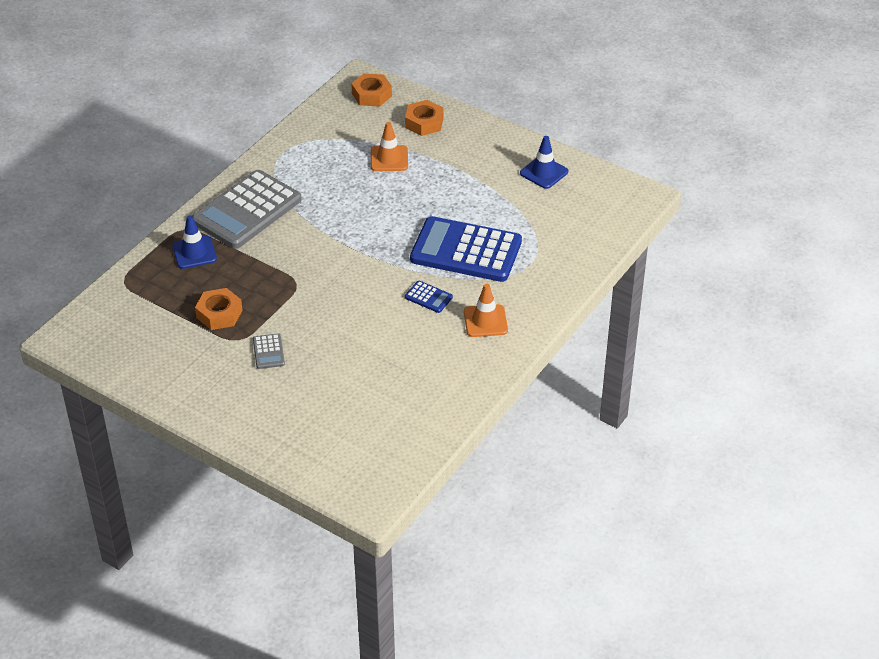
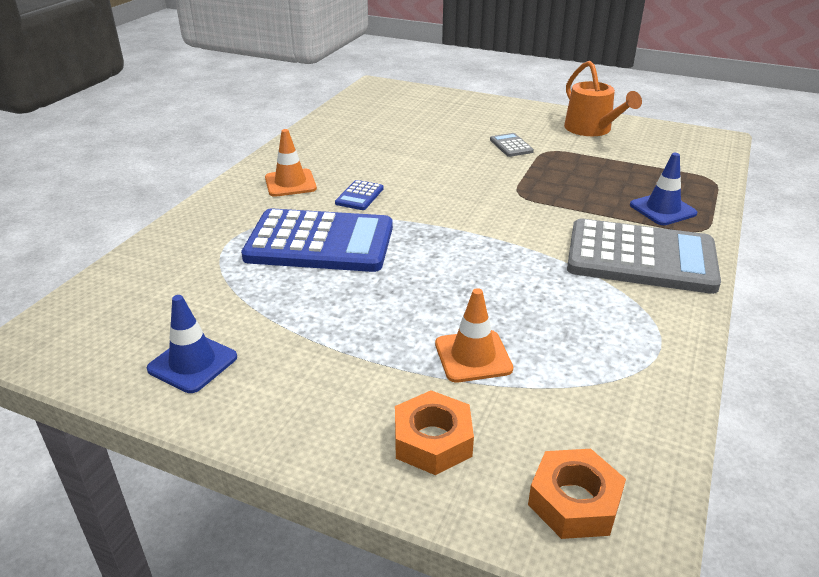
camera: 170 degrees right, 10 degrees down
(172, 369) = (591, 129): none -> orange watering can
(219, 314) = (583, 165): orange nut -> none
(247, 211) = (641, 258): grey calculator -> grey calculator turned 75 degrees clockwise
(428, 297) = (359, 196): blue calculator -> blue calculator turned 90 degrees counterclockwise

